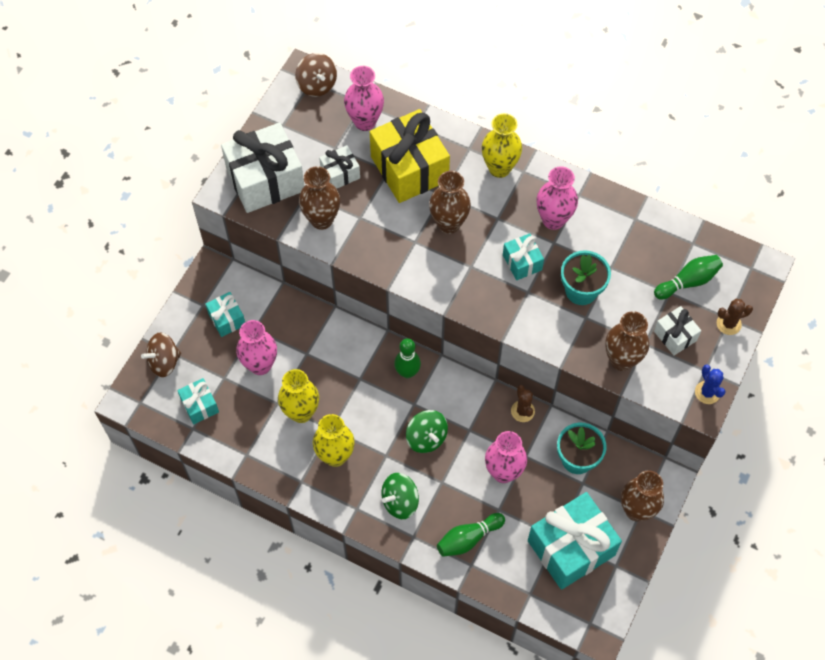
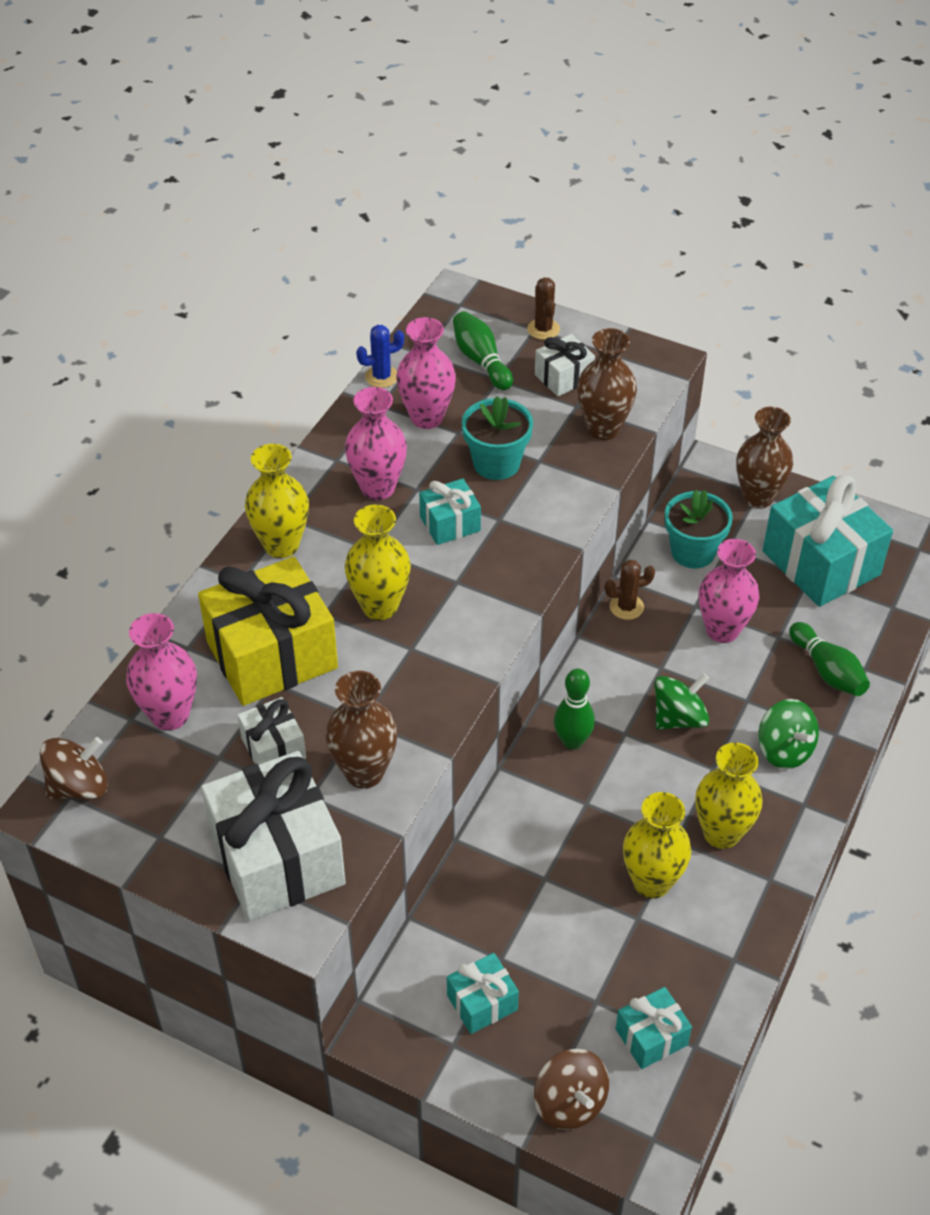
camera: 90 degrees left, 15 degrees down
(260, 365) = (569, 945): pink vase -> pink vase (427, 417)
(449, 224) = (380, 606): brown vase -> yellow vase
(707, 392) = (644, 354): blue cactus -> blue cactus (381, 377)

